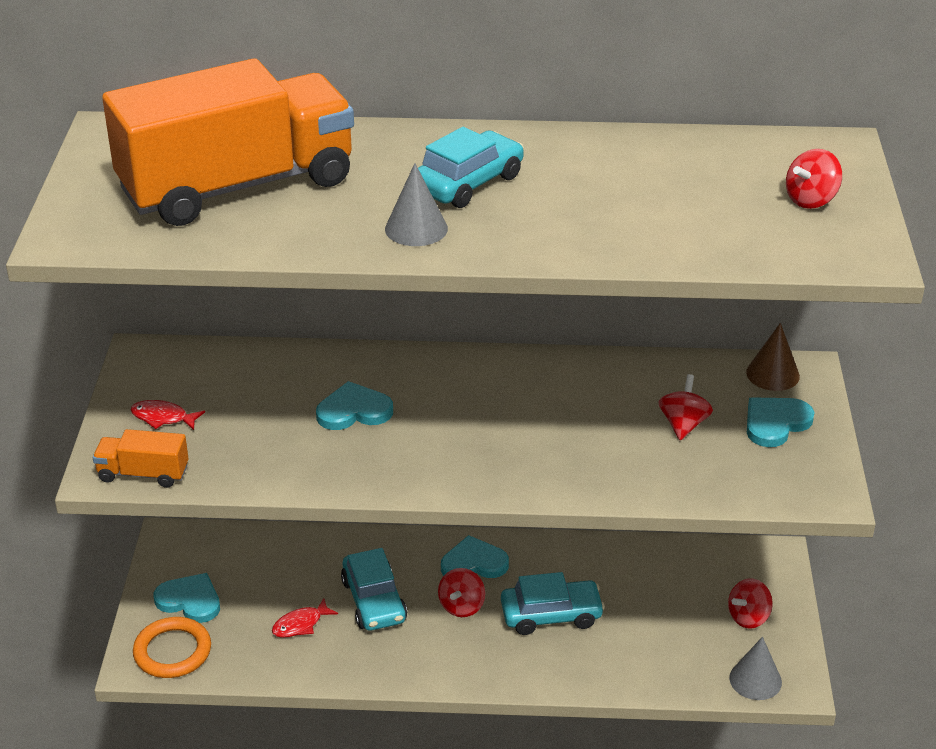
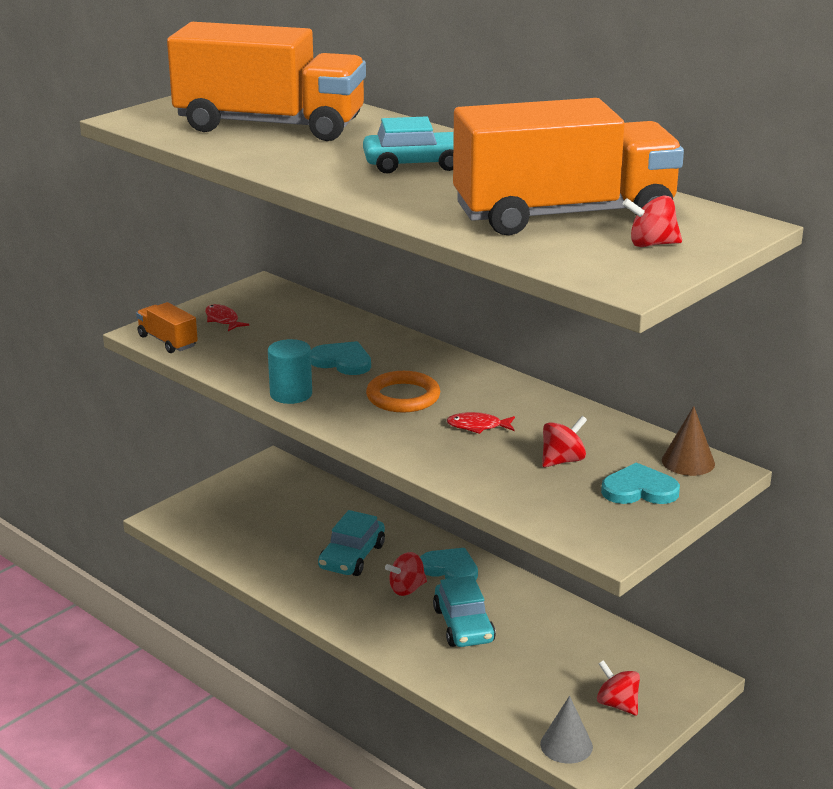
camera: 40 degrees right, 10 degrees down
(172, 651) = (192, 522): orange ring -> orange ring (403, 397)
(190, 600) = (238, 501): turquoise heart -> none
(300, 624) = (287, 546): red fish -> red fish (477, 426)
(359, 475) = (291, 394): none -> turquoise cylinder
(416, 228) = (335, 174): grey cone -> none
(551, 615) = (463, 625): turquoise car -> turquoise car turned 45 degrees clockwise
(694, 195) = (564, 215): none -> orange truck
(748, 617) = (617, 704): red spinning top -> red spinning top turned 45 degrees clockwise

